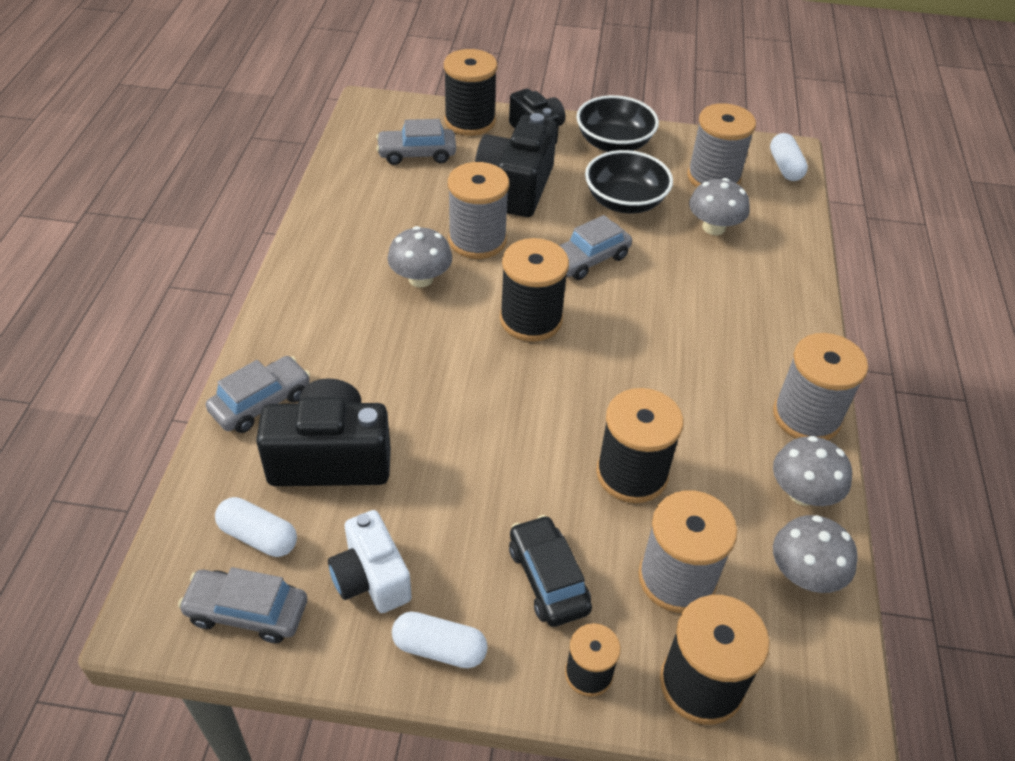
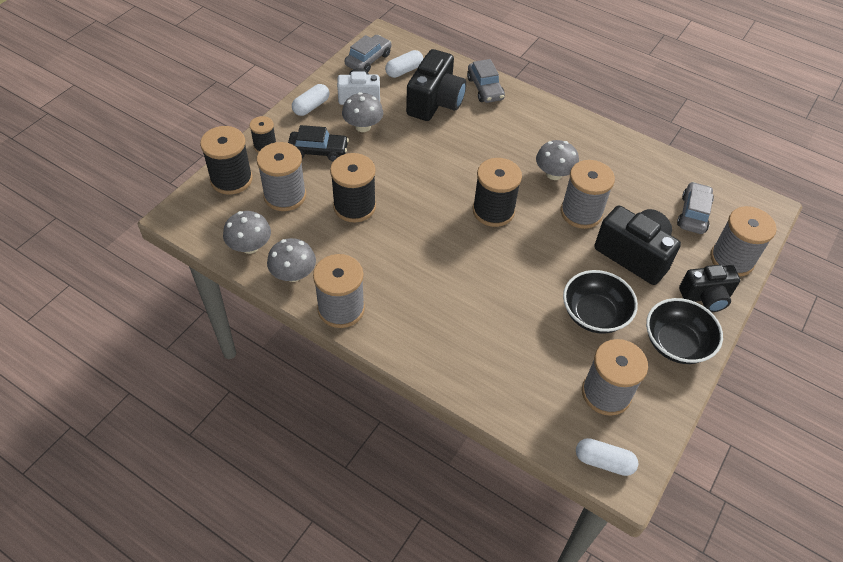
camera: 115 degrees right, 5 degrees up
(470, 121) = (732, 259): black spool -> grey spool
(588, 259) = (537, 263): grey car -> none
(713, 227) = (542, 358): grey mushroom -> grey mushroom (363, 126)

